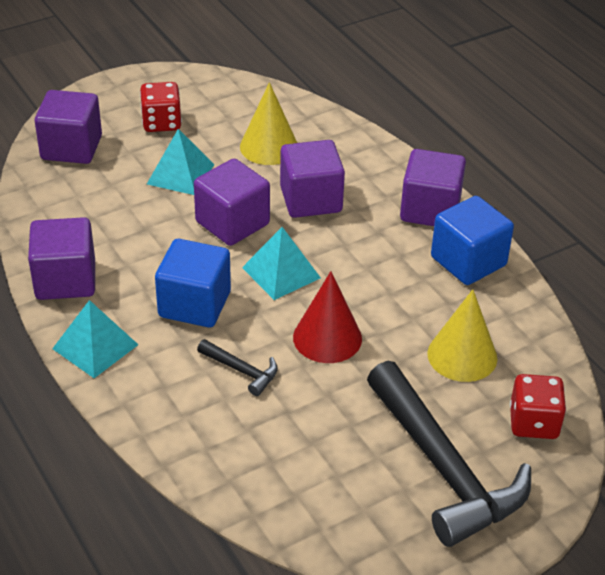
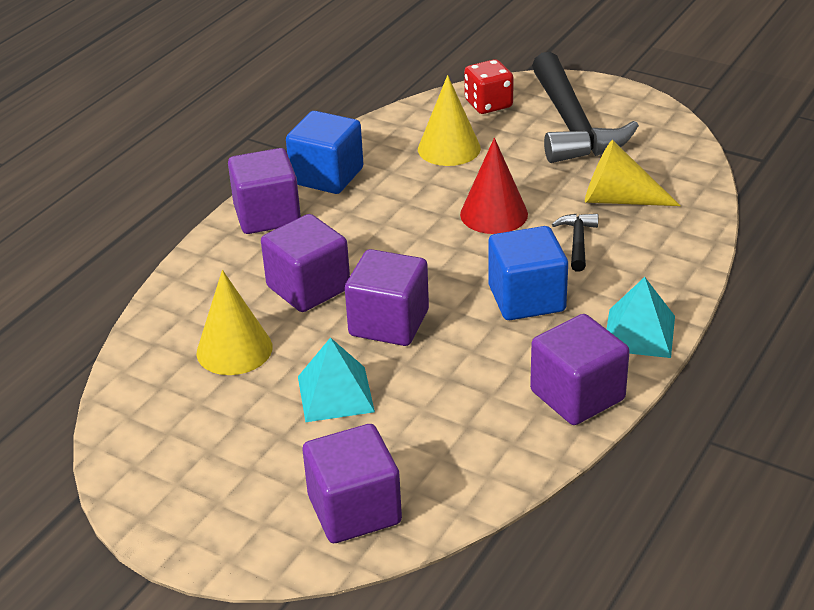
camera: 115 degrees left, 5 degrees down
(161, 123) = (244, 455): red dice -> none
(281, 272) = (435, 266): turquoise pyramid -> none
(282, 433) = (619, 199): none -> yellow cone
(444, 469) = (572, 125): black hammer -> black hammer turned 135 degrees clockwise

